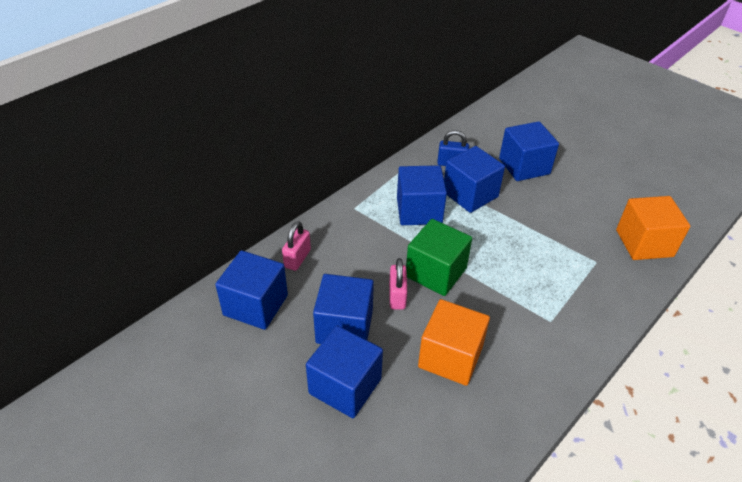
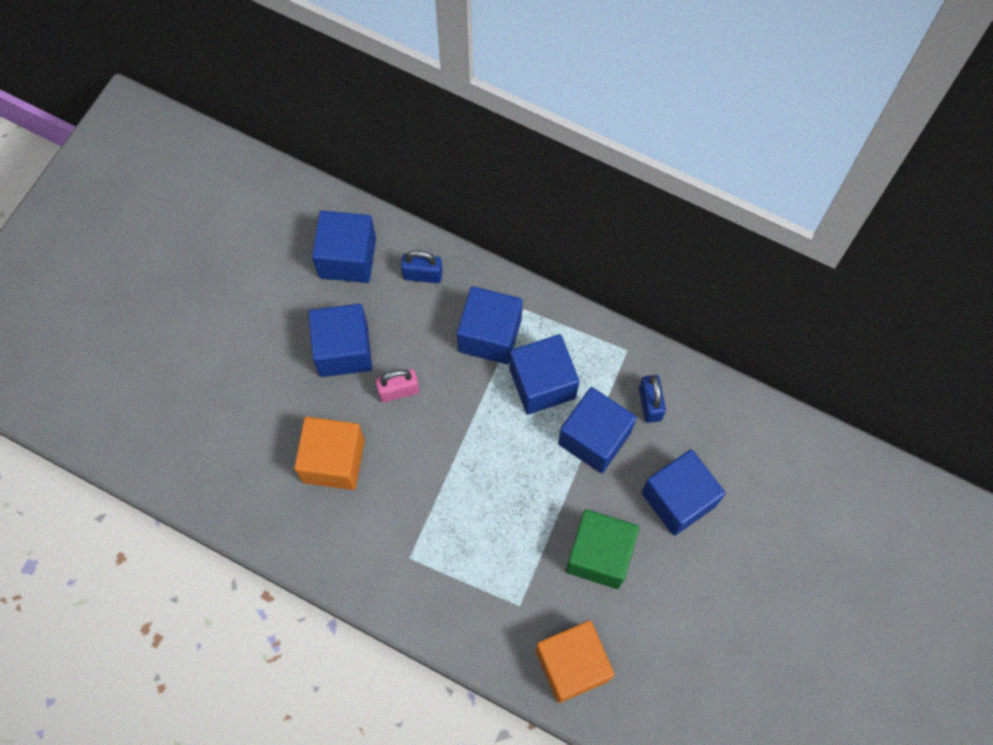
camera: 75 degrees right, 25 degrees up
(297, 258) = (422, 275): pink padlock -> blue padlock
(345, 386) = (274, 371): blue cube -> blue cube (490, 335)
(436, 272) = (445, 423): green cube -> green cube (599, 555)

